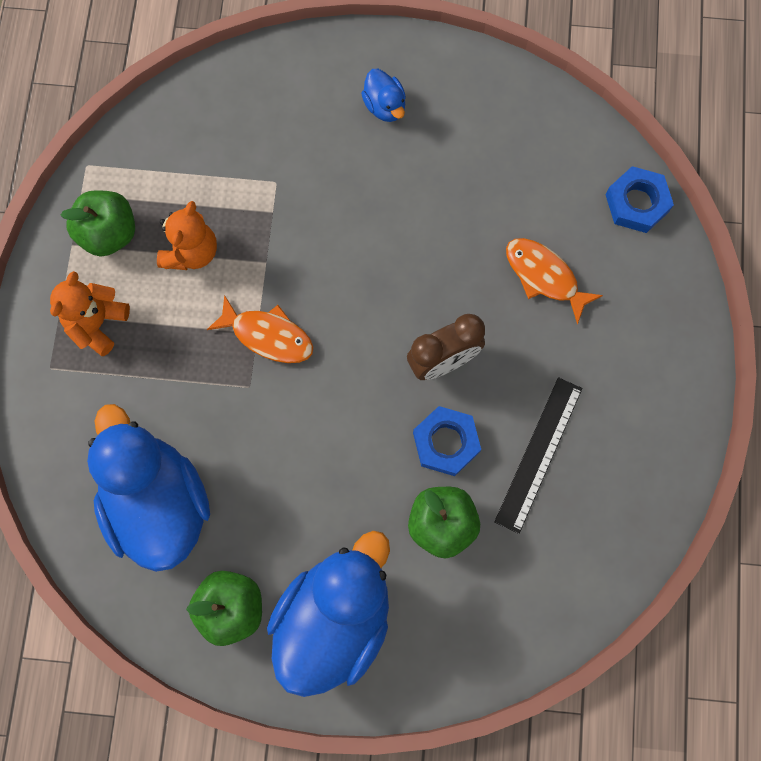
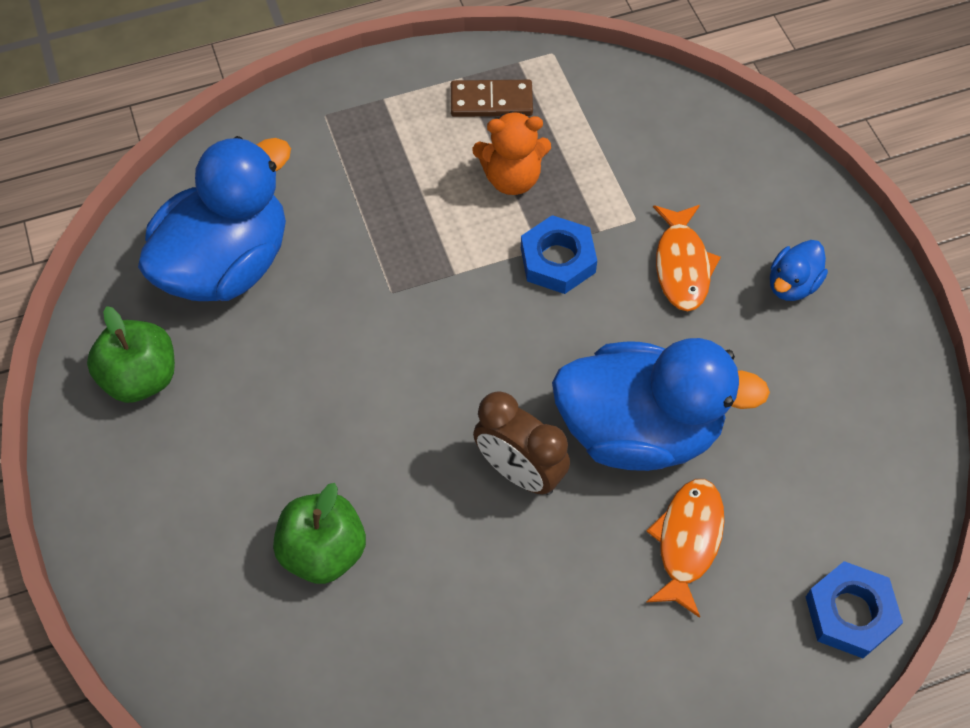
camera: 65 degrees right, 15 degrees down
(97, 323) = (391, 133): orange teddy bear -> none
(109, 233) = (491, 101): green apple -> brown domino
(268, 336) = (457, 285): orange fish -> orange fish (682, 266)
(334, 619) = (167, 483): blue duck -> blue duck (639, 430)
(446, 442) = (423, 515): blue nut -> blue nut (557, 260)
(539, 454) = (459, 627): black ruler -> none

